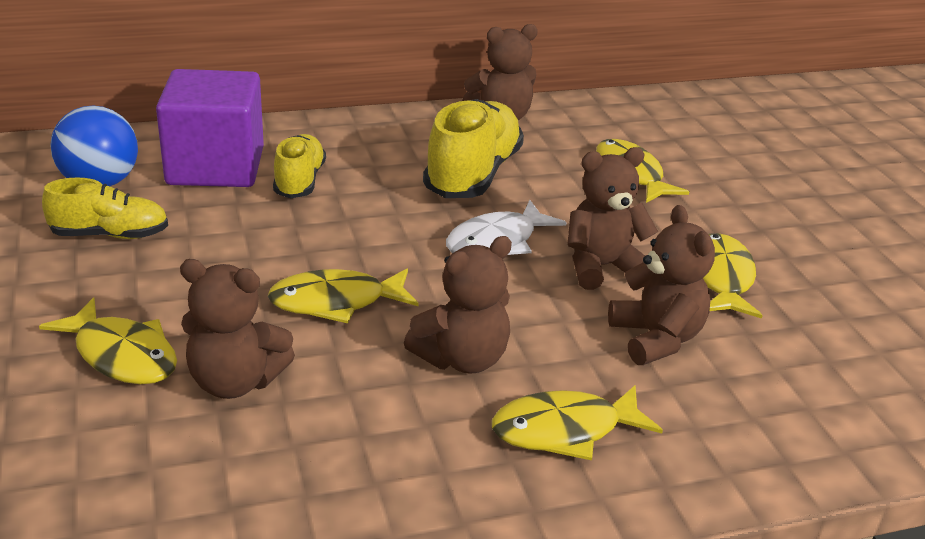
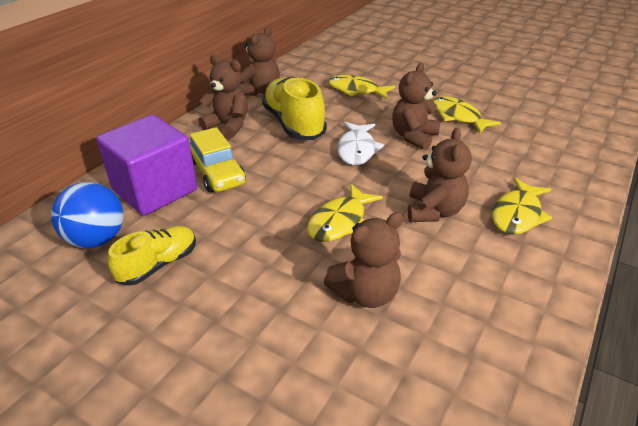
camera: 40 degrees left, 5 degrees up
(122, 355) = (286, 324): yellow fish -> none
(299, 181) = (216, 172): yellow shoe -> yellow car
(656, 338) = (480, 155): brown teddy bear -> brown teddy bear (228, 126)

